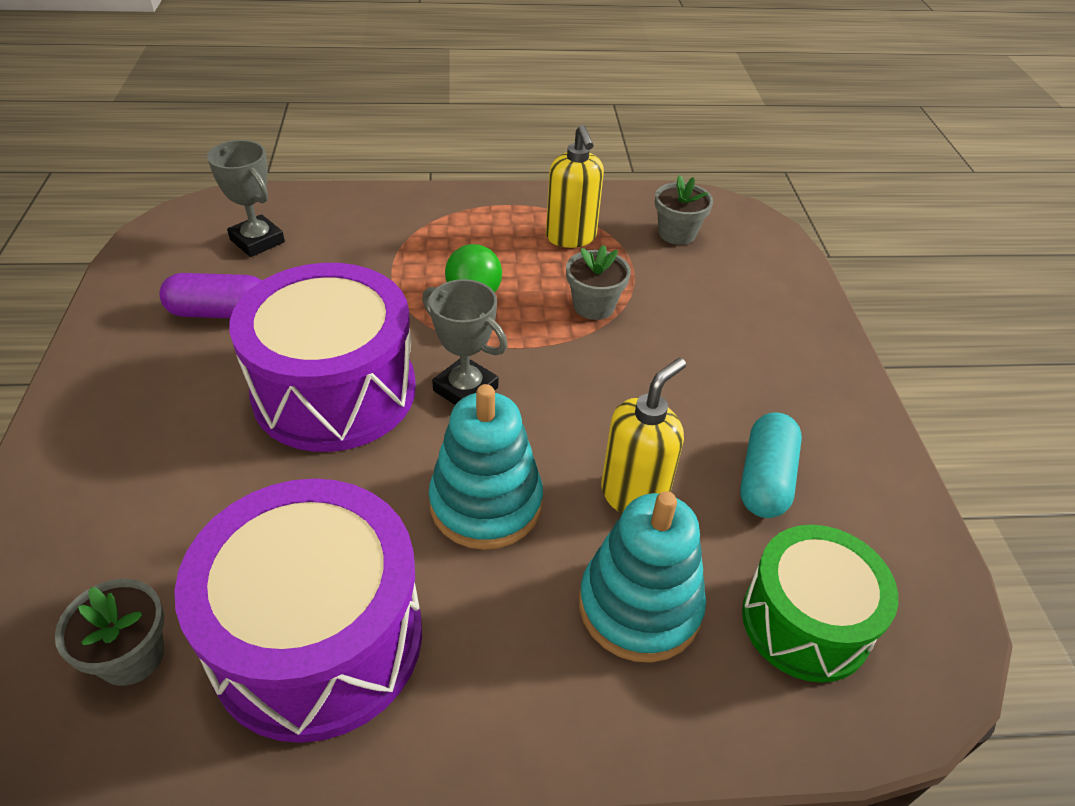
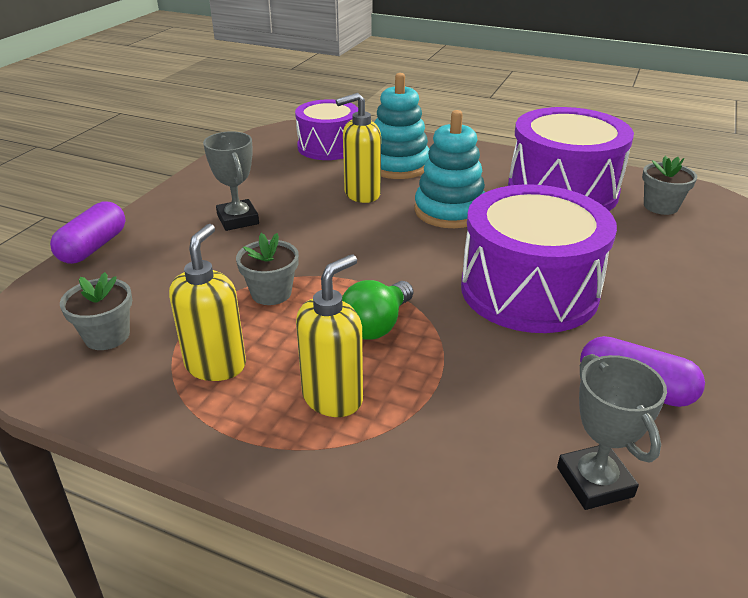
camera: 150 degrees left, 10 degrees down
(465, 241) = (333, 398): none -> yellow soap dispenser
(465, 389) = (425, 265): grey trophy -> grey trophy (238, 219)
(765, 479) = (281, 183): turquoise capsule -> none
(805, 622) = (328, 147): green drum -> purple drum
(818, 302) = (93, 247): none -> purple capsule

